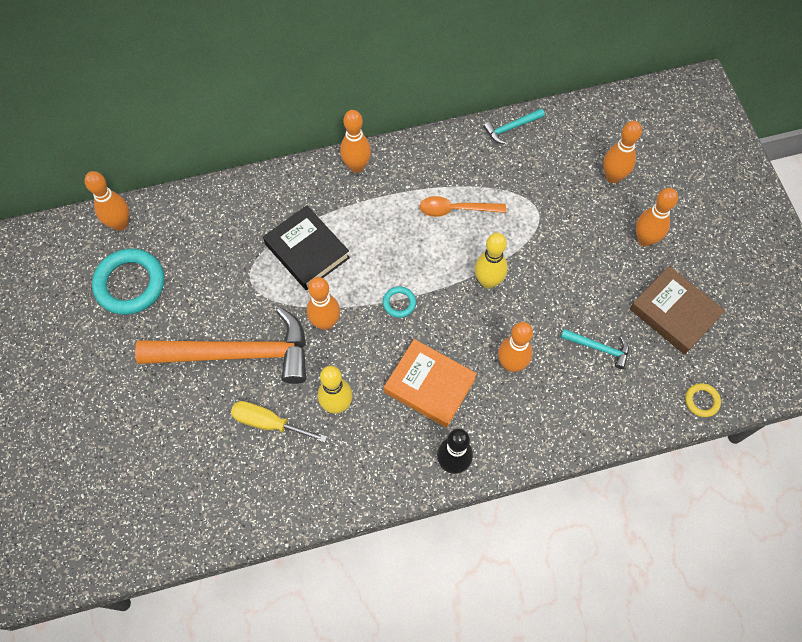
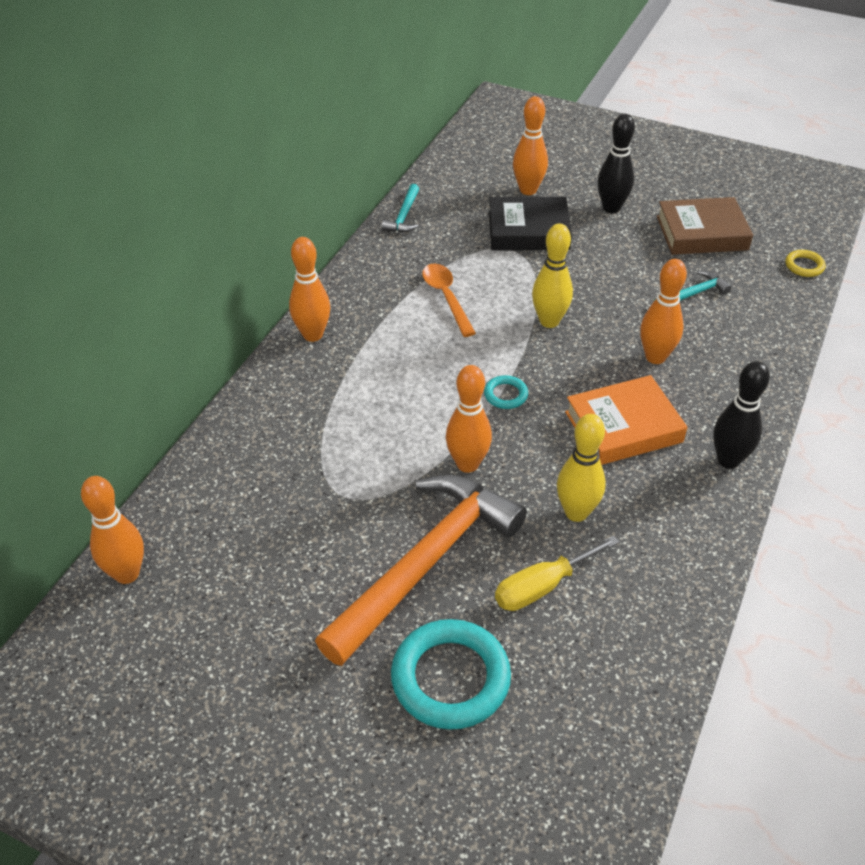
camera: 50 degrees left, 20 degrees down
(130, 284) = (219, 613): turquoise ring -> turquoise ring (450, 678)
(307, 251) = (365, 428): black book -> black book (528, 231)
(455, 209) = (446, 297): orange spoon -> orange spoon turned 120 degrees clockwise
(645, 239) = (611, 208): orange bowling pin -> black bowling pin

